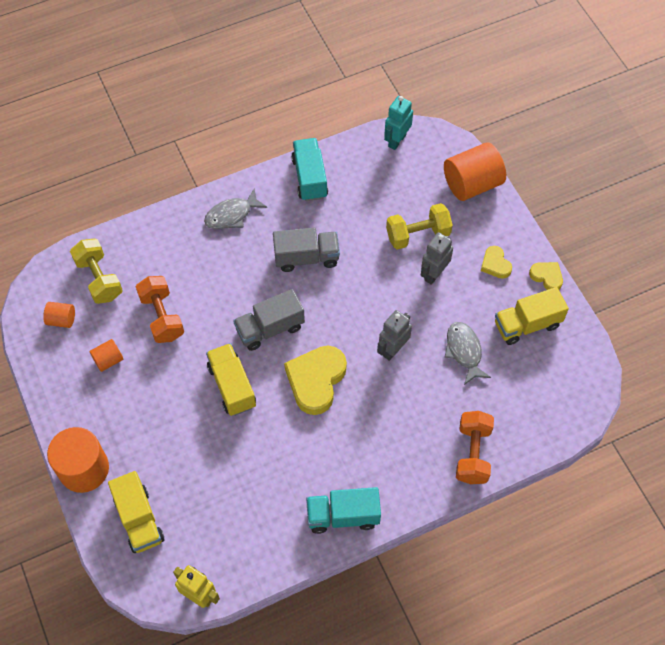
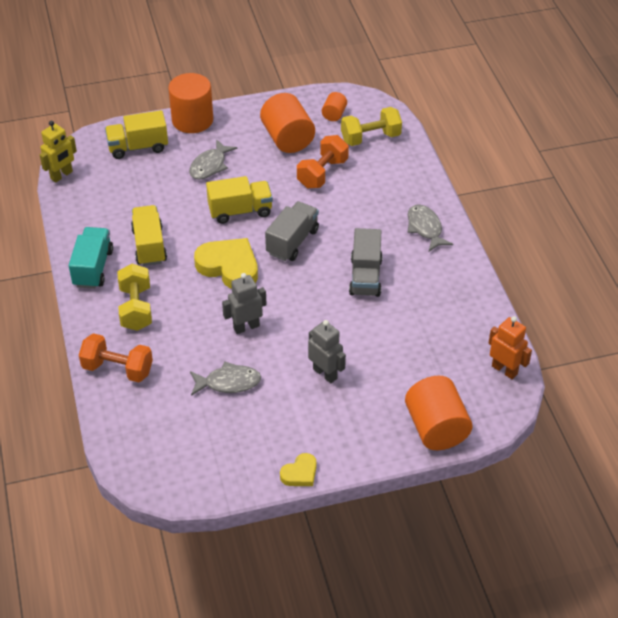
camera: 100 degrees right, 15 degrees down
(108, 360) = (287, 139): orange cylinder -> orange cylinder, size x2.00
(162, 317) = (322, 173): orange dumbbell -> orange dumbbell turned 45 degrees counterclockwise
(163, 432) = (210, 166): none -> grey fish
(270, 328) = (292, 242): grey truck -> grey truck turned 45 degrees clockwise
(310, 178) = (462, 291): turquoise truck -> none
(393, 349) = (246, 327): grey robot -> grey robot turned 75 degrees counterclockwise
(396, 140) = (504, 370): turquoise robot -> orange robot
(418, 235) = (376, 368): yellow dumbbell -> yellow dumbbell (136, 308)
(495, 264) = (326, 429): yellow heart -> none
(527, 324) = (245, 442): yellow truck -> yellow truck (149, 246)

